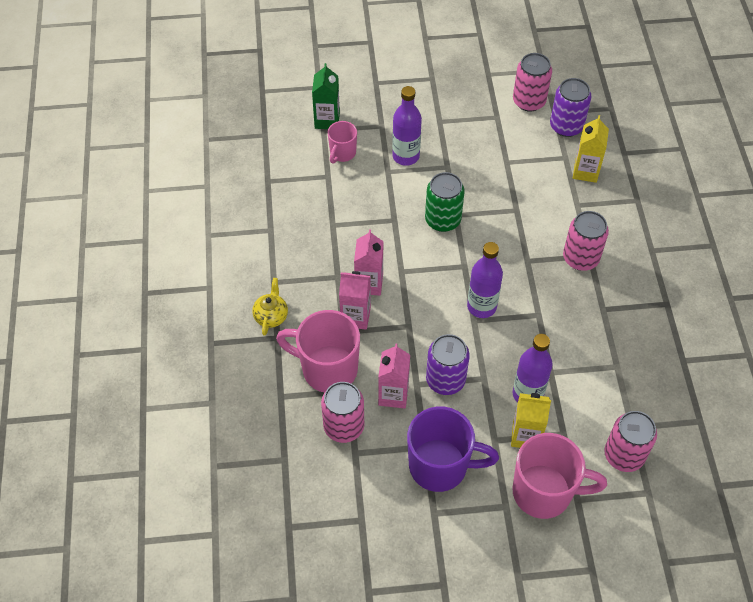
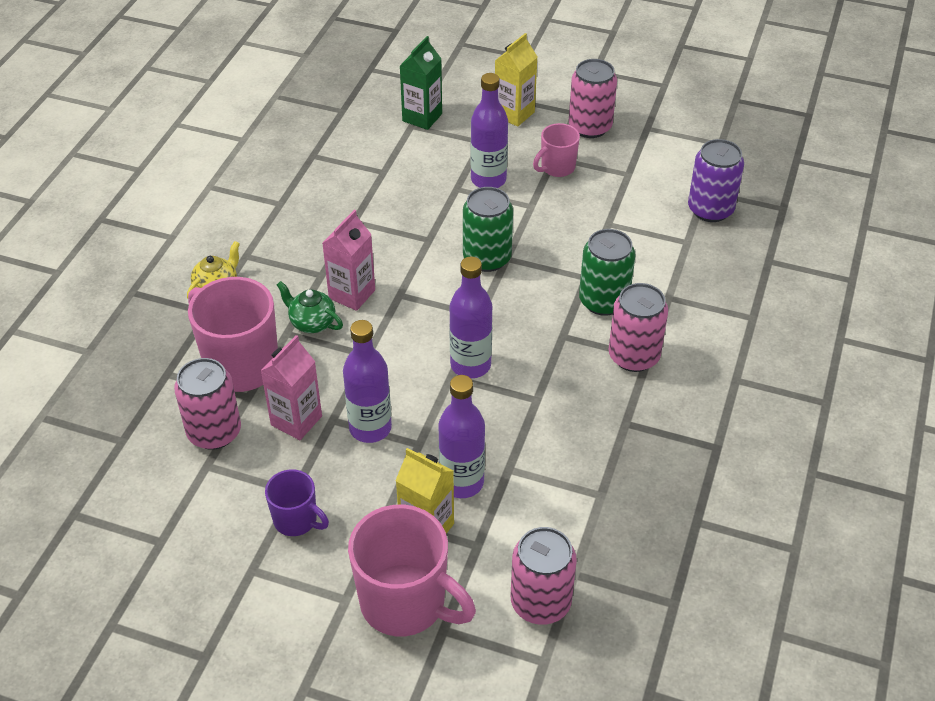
camera: 25 degrees right, 10 degrees down
(342, 153) = (416, 154): pink mug -> pink mug (557, 168)
(355, 317) = (312, 323): pink carton -> green teapot
(440, 466) = (296, 520): purple mug -> purple mug, size x0.54
(445, 380) = (370, 428): purple can -> purple bottle
(529, 101) = (679, 170): pink can -> pink can (590, 127)
(538, 224) = (603, 301): none -> green can
(585, 171) = (703, 265): yellow carton -> yellow carton (514, 114)

